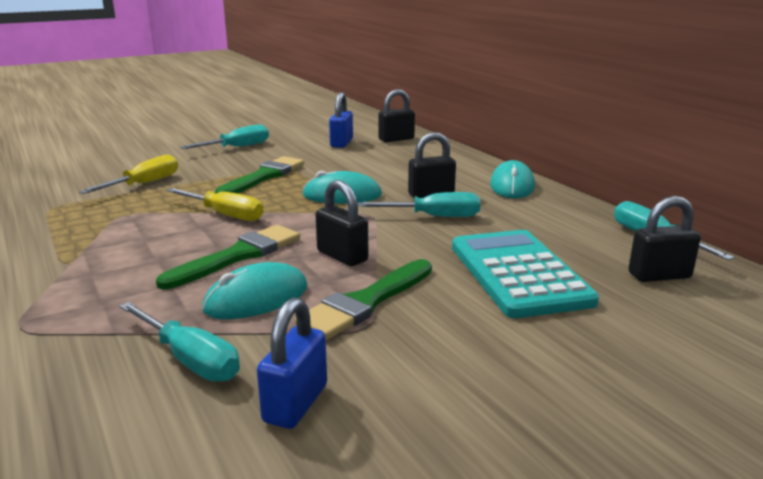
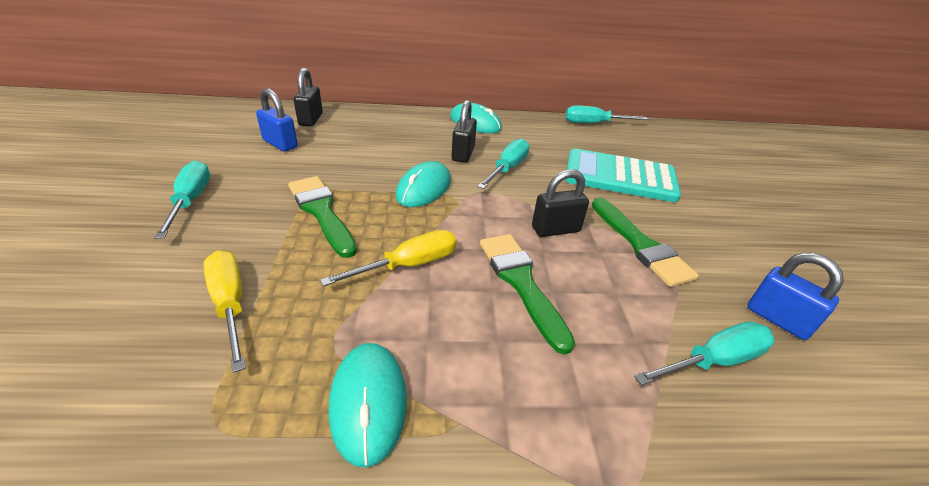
camera: 65 degrees left, 15 degrees up
(256, 298) = (615, 295): turquoise mouse -> turquoise mouse (368, 402)
(659, 275) = (640, 142): black padlock -> none

